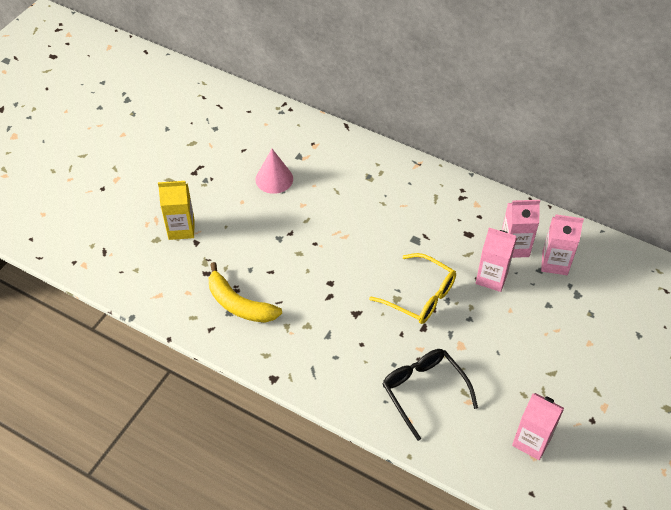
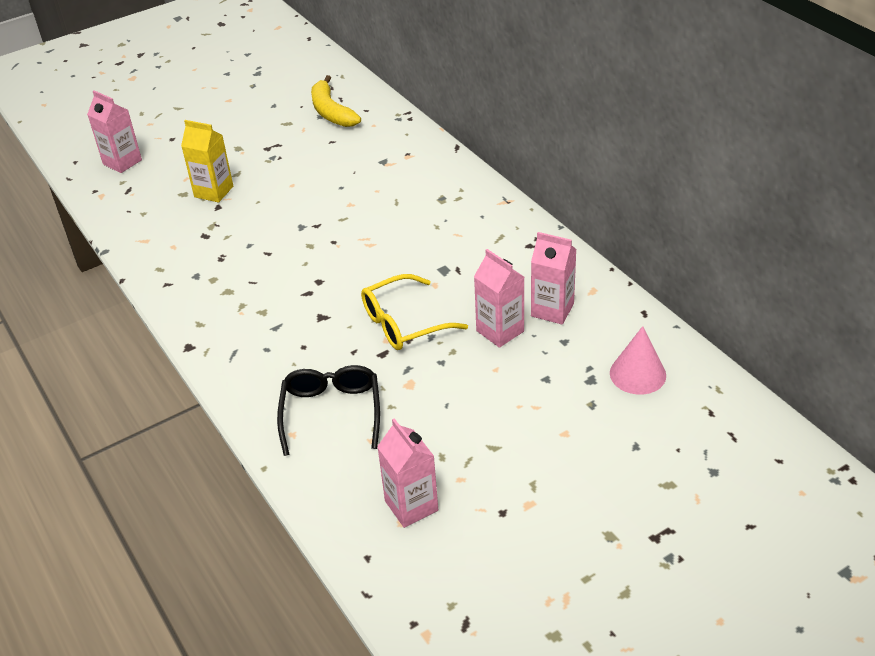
camera: 30 degrees right, 10 degrees down
(239, 304) = (212, 271): yellow banana -> yellow banana (331, 112)
(274, 179) = (340, 174): pink cone -> pink cone (637, 374)
(420, 296) = (404, 323): yellow glasses -> yellow glasses turned 90 degrees clockwise
(554, 263) = (588, 340): pink carton -> pink carton (122, 162)

